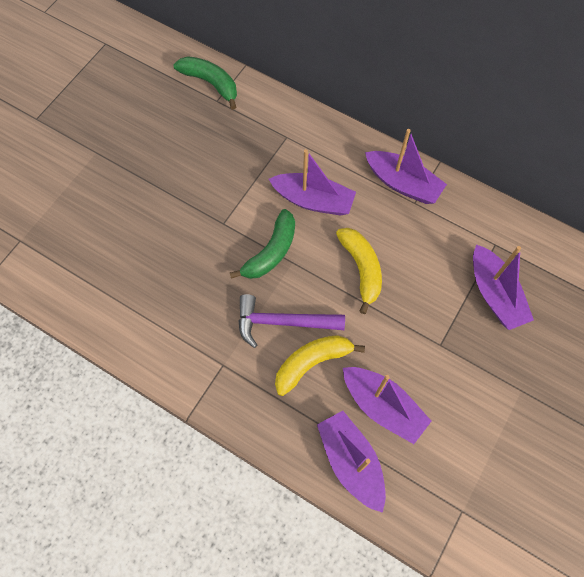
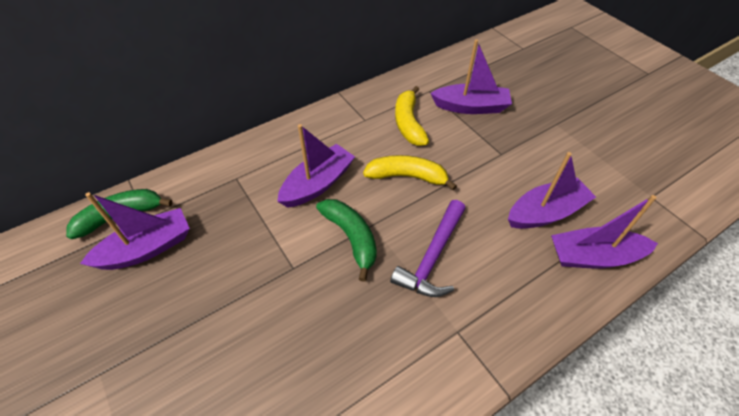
camera: 65 degrees left, 15 degrees down
(312, 362) = (485, 249): yellow banana -> yellow banana (408, 123)
(403, 184) = (342, 119): purple boat -> purple boat (147, 248)

